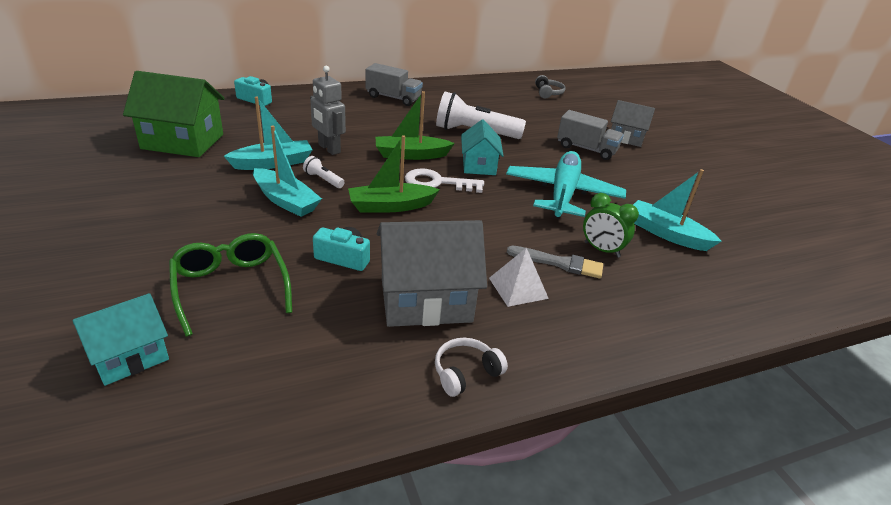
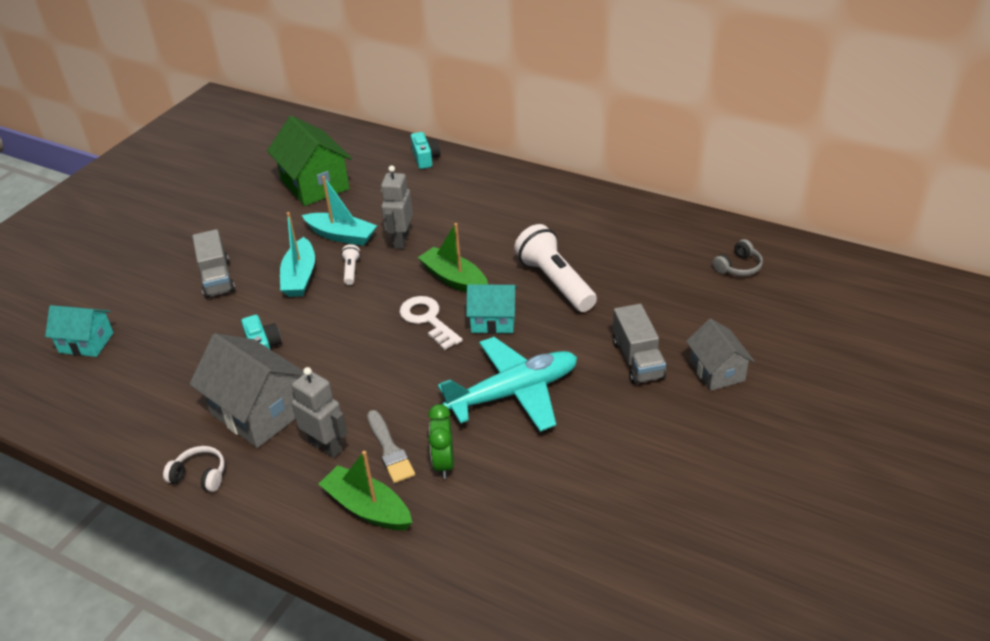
camera: 55 degrees right, 5 degrees up
(231, 287) = (179, 328): green glasses -> none
(390, 206) = (358, 322): green boat -> green boat (367, 508)
(393, 98) = (547, 203): grey truck -> grey truck (217, 278)
(479, 165) = (493, 321): turquoise house -> turquoise house turned 45 degrees clockwise
(518, 288) = (326, 446): white pyramid -> grey robot
(666, 233) = (532, 490): turquoise boat -> none

